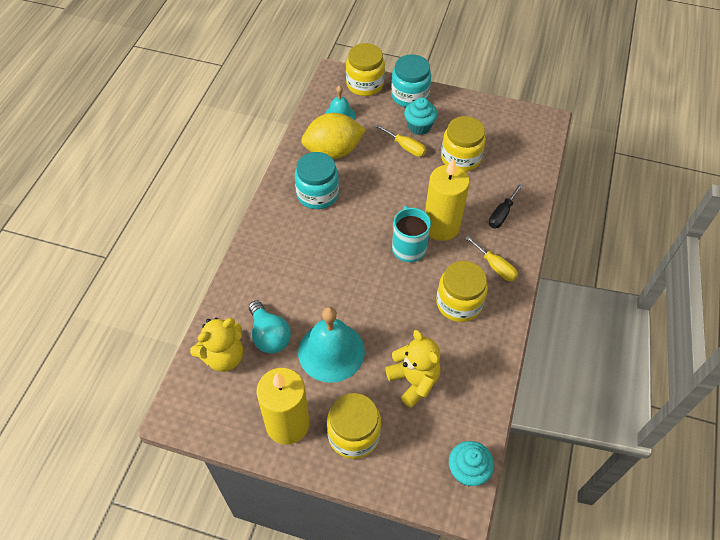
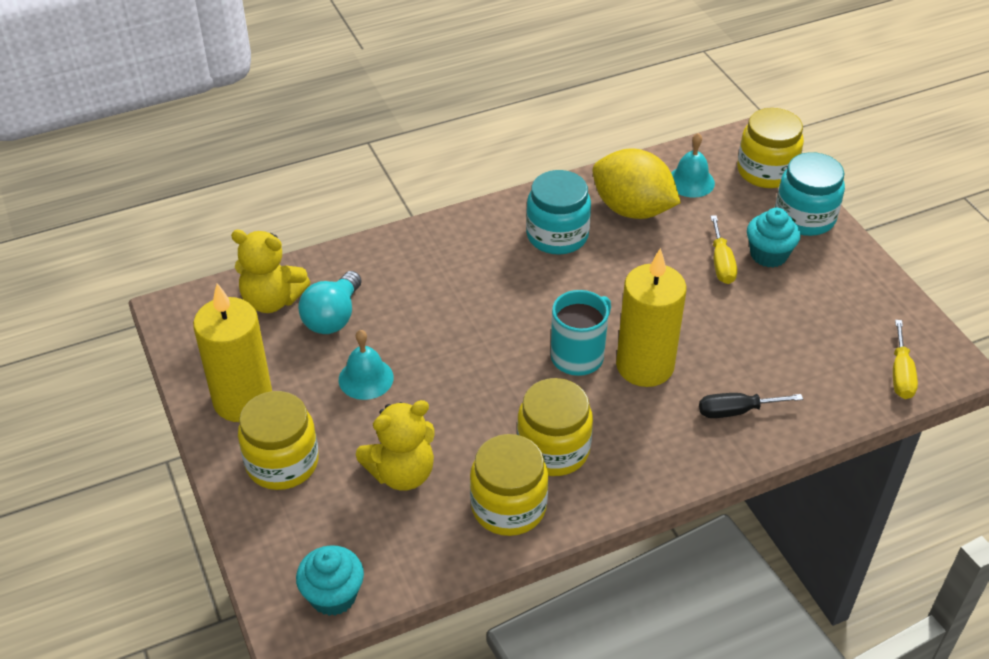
camera: 50 degrees right, 10 degrees down
(331, 351) = (366, 378): turquoise bell -> turquoise bell, size x0.58
(413, 381) = (402, 473): yellow teddy bear -> yellow teddy bear turned 45 degrees clockwise
(460, 158) = (772, 320): yellow jar -> yellow jar (508, 507)
(495, 266) = (648, 452): yellow screwdriver -> yellow screwdriver (900, 374)

